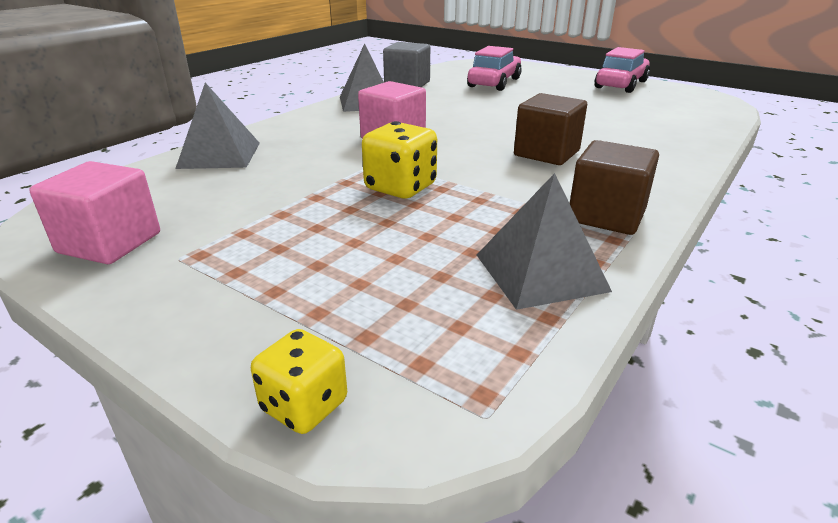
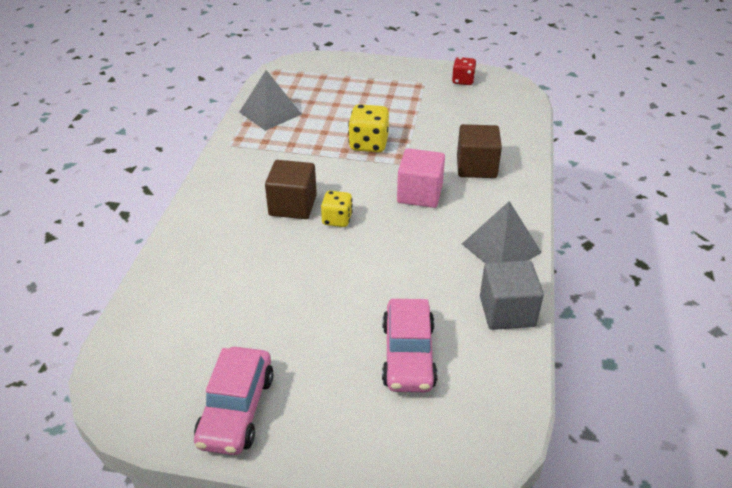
camera: 155 degrees right, 10 degrees up
(110, 243) = (463, 81): pink cube -> red dice
(219, 155) = (510, 141): grey pyramid -> none
(304, 406) = (325, 59): yellow dice -> yellow dice (337, 219)
(606, 216) = (243, 153): brown cube -> brown cube (476, 167)

